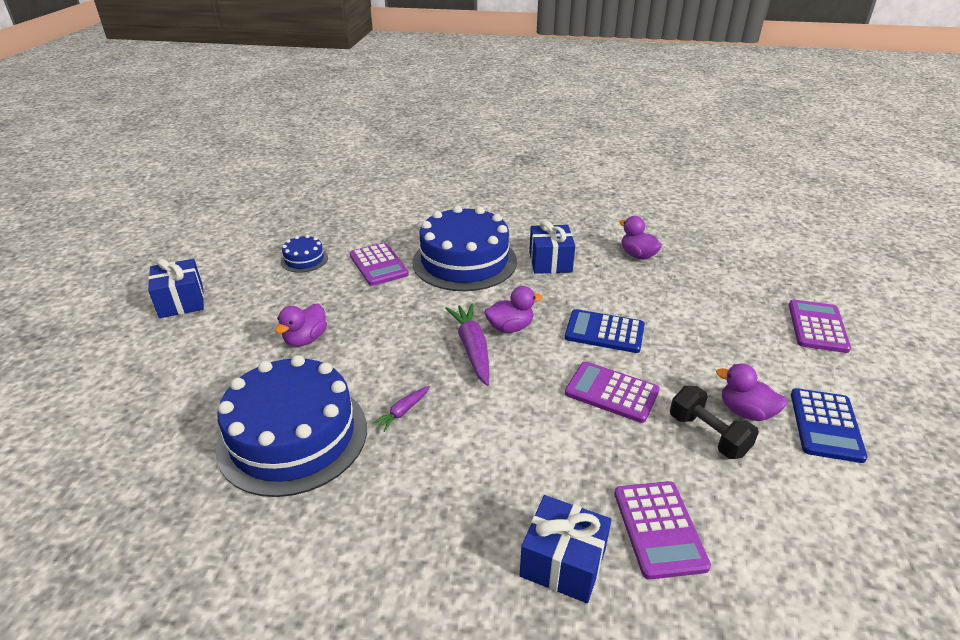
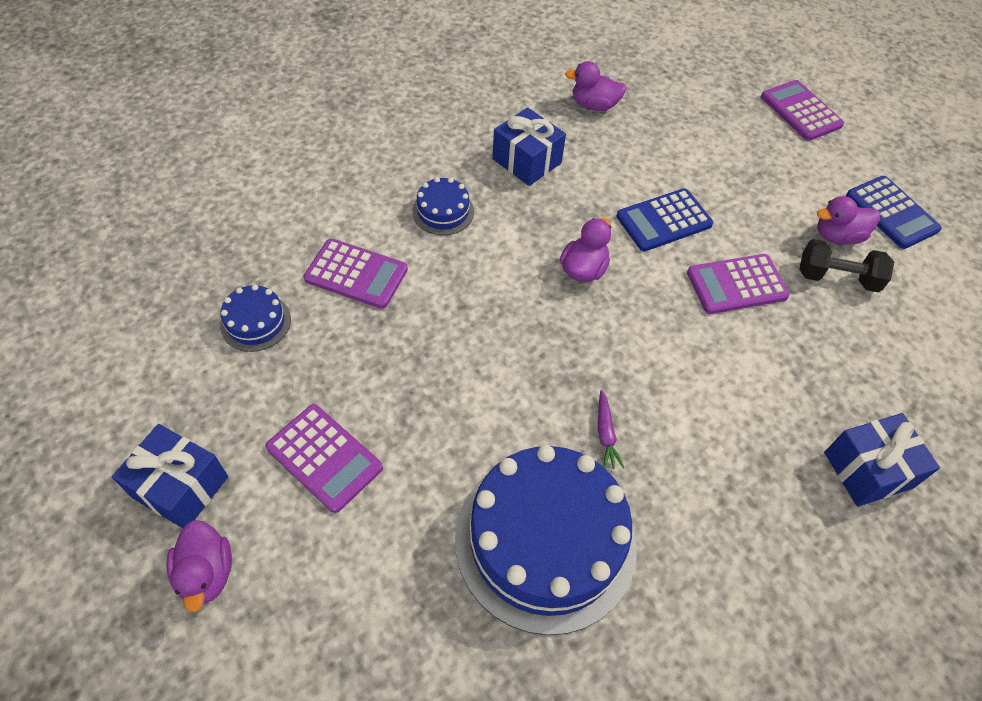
camera: 45 degrees left, 20 degrees up
(306, 339) = (407, 426): purple duck -> purple duck (207, 573)
(464, 261) = (443, 211): blue cake -> blue cake, size x0.45
(472, 349) = (580, 318): purple carrot -> none
(659, 529) = (890, 389): purple calculator -> purple calculator (324, 458)

